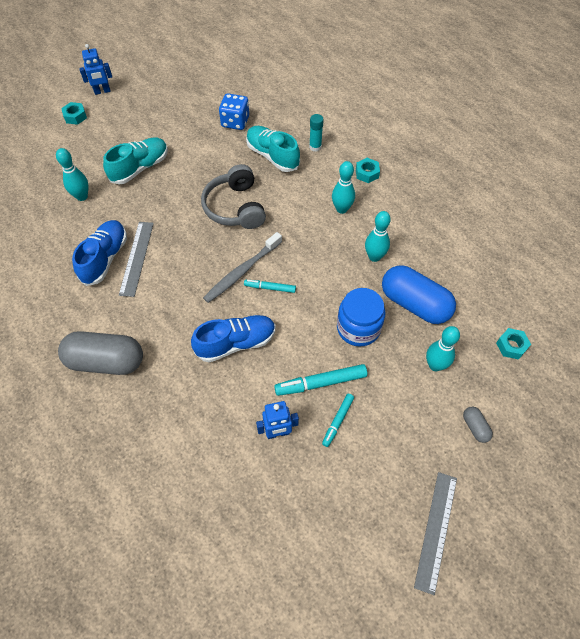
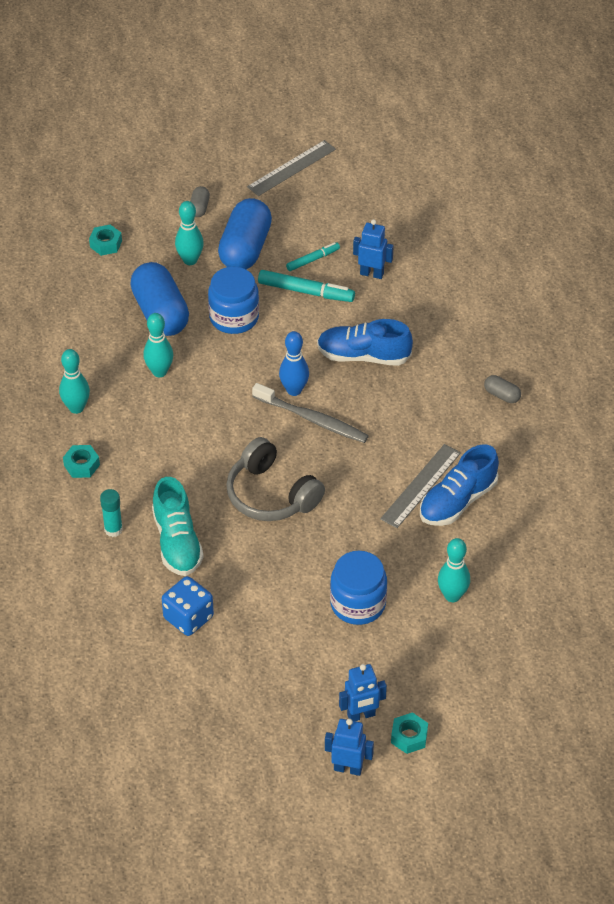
camera: 150 degrees left, 10 degrees down
(106, 361) = (502, 395): grey capsule -> grey capsule, size x0.44
(107, 116) = (361, 715): none -> blue robot
(140, 168) = (358, 604): turquoise shoe -> blue jar
(235, 207) = (271, 495): grey headphones -> grey headphones turned 120 degrees clockwise
(242, 272) = (312, 419): grey toothbrush -> grey toothbrush turned 45 degrees clockwise
(270, 288) = (294, 390): turquoise marker -> blue bowling pin
(341, 209) = (149, 437): turquoise bowling pin -> turquoise bowling pin (76, 408)
(401, 402) = (245, 249): none -> blue capsule

